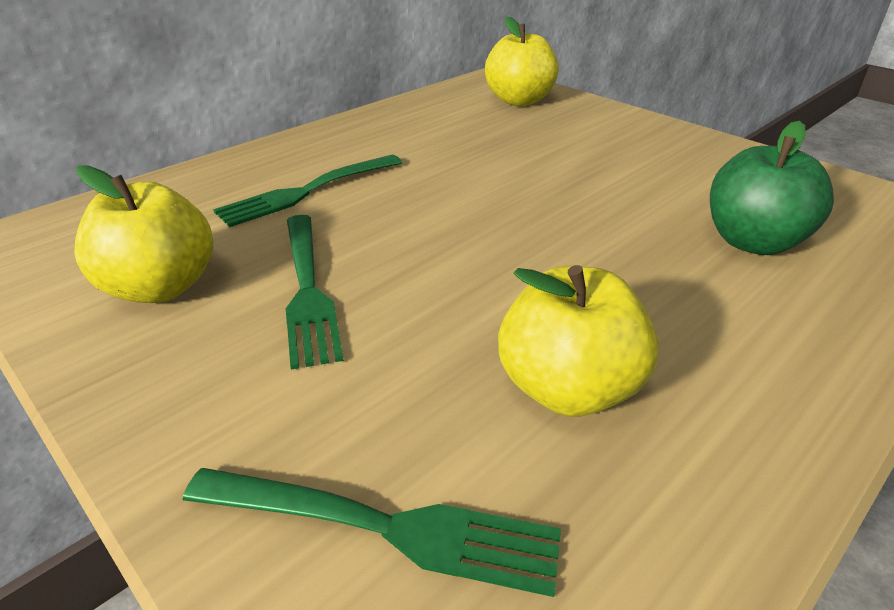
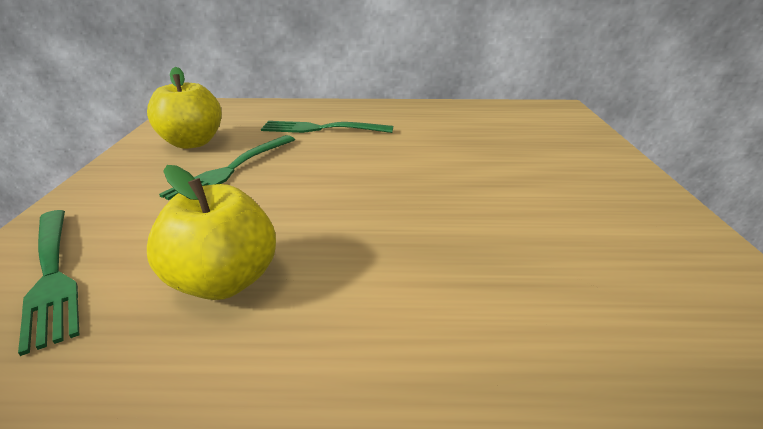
camera: 45 degrees right, 5 degrees down
(519, 100) = (547, 124): yellow apple -> none
(753, 242) = (537, 286): green apple -> none

